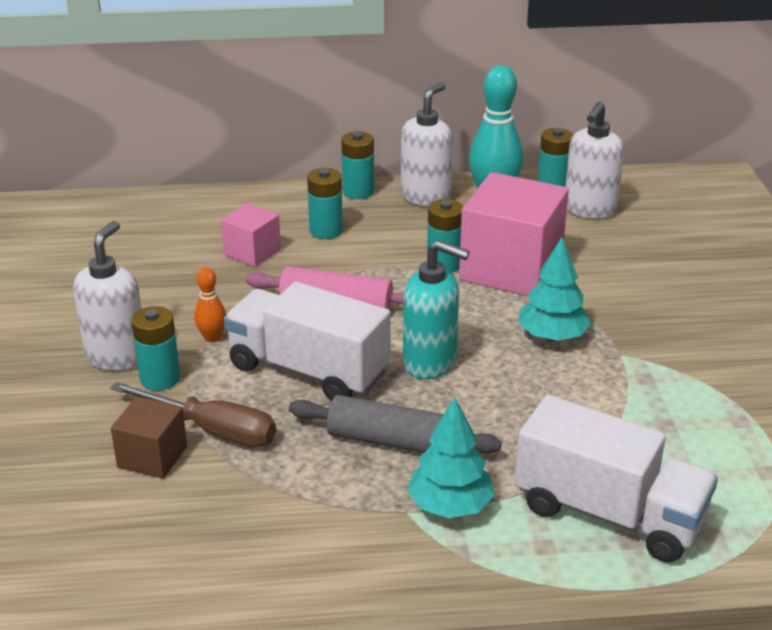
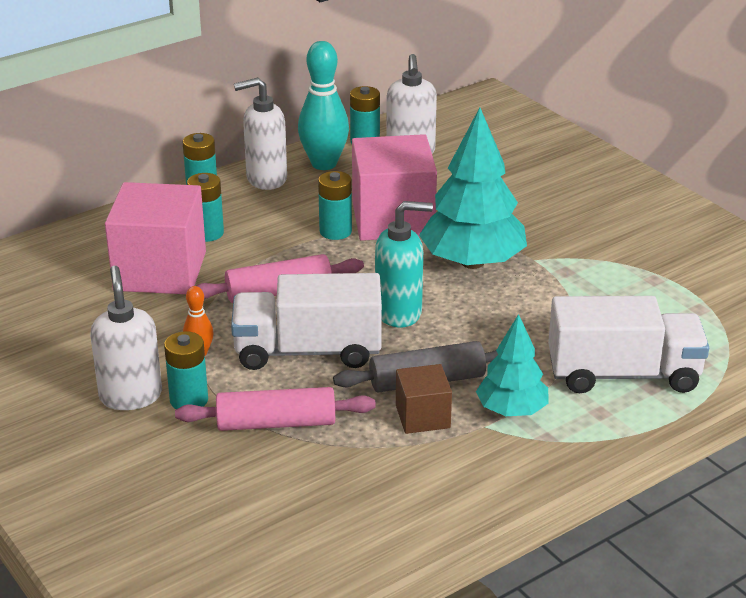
camera: 30 degrees left, 0 degrees up
(152, 457) = (248, 461): brown cube -> brown cube (422, 416)
(212, 430) = (276, 423): brown screwdriver -> pink rolling pin
(252, 252) = (160, 271): pink cube -> pink cube, size x1.95
(426, 197) = (266, 179): white soap dispenser -> white soap dispenser turned 105 degrees counterclockwise
(552, 336) = (472, 262): turquoise tree -> turquoise tree, size x1.69

